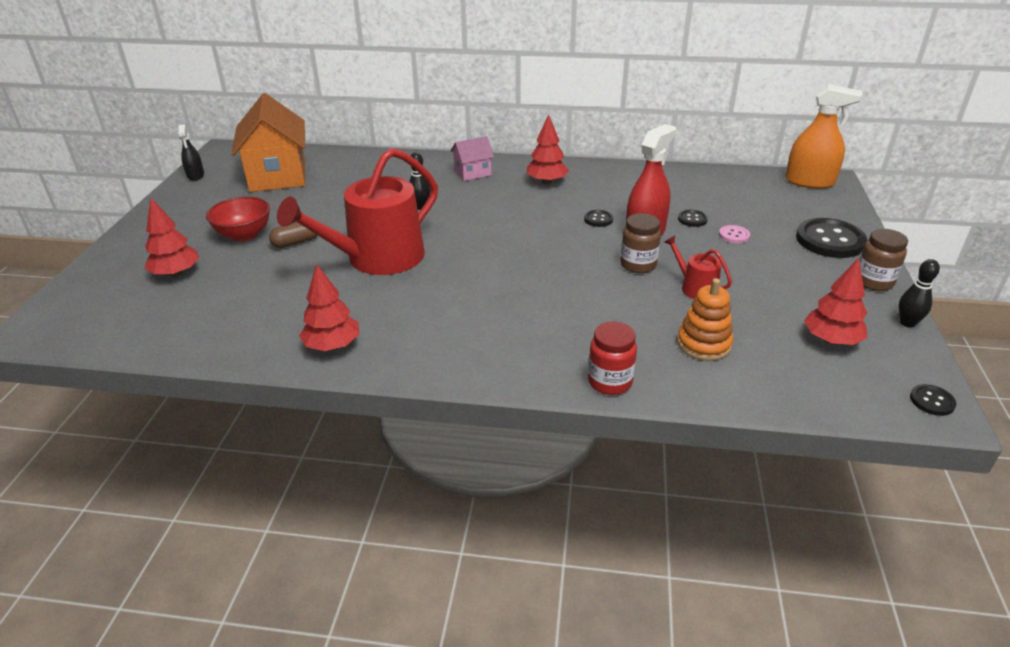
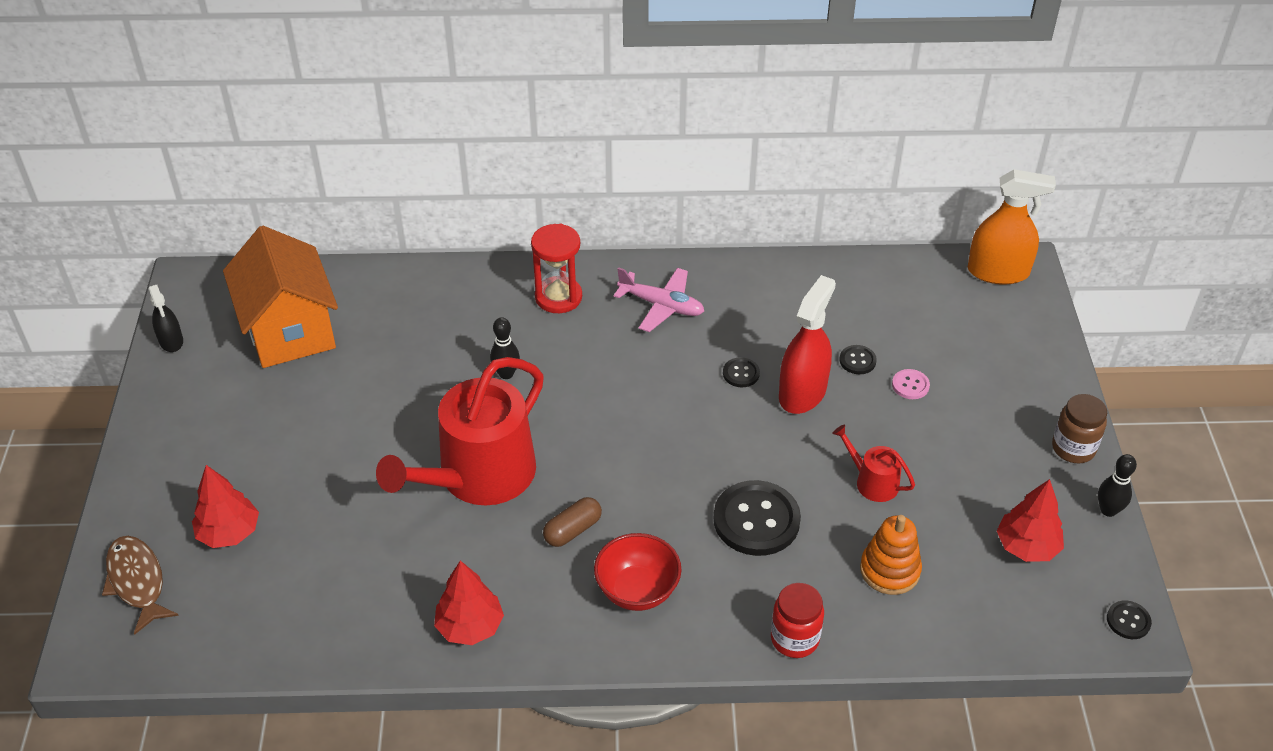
camera: 10 degrees left, 10 degrees up
(92, 294) = (137, 582): none -> brown fish
(244, 235) = (290, 453): red bowl -> red bowl (637, 590)
(296, 242) = (363, 459): brown capsule -> brown capsule (572, 530)
(472, 173) = (558, 297): pink house -> red hourglass
(546, 182) = (661, 306): red tree -> pink plane
(638, 265) = (801, 451): brown jar -> none
(830, 240) = (1024, 382): black button -> black button (756, 520)

